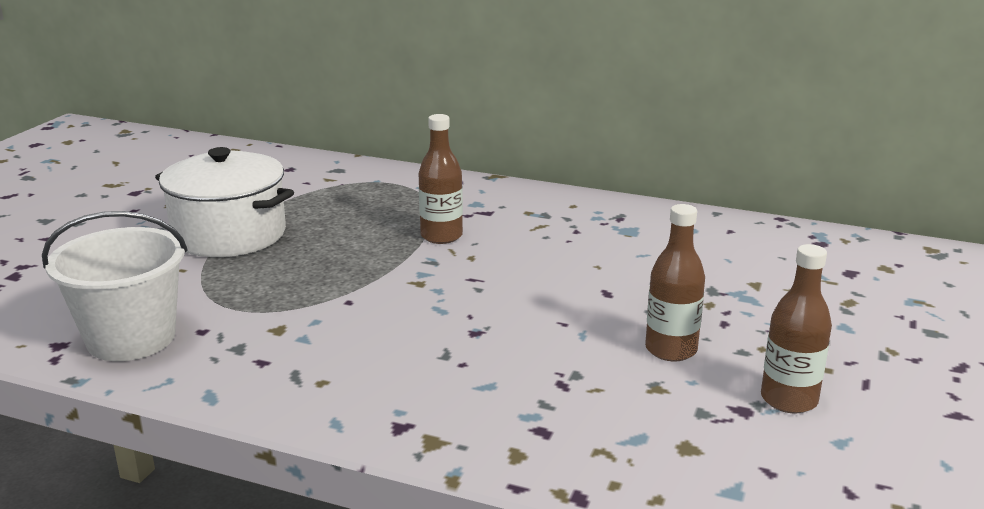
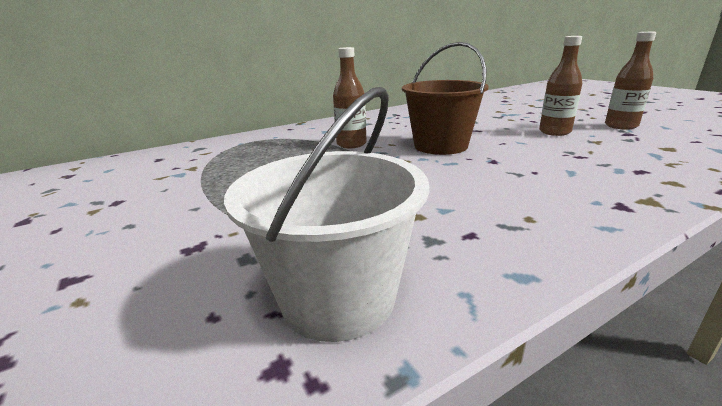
camera: 50 degrees left, 0 degrees up
(229, 235) = (212, 199): white pot -> none
(498, 287) = (440, 146): none -> brown bucket

